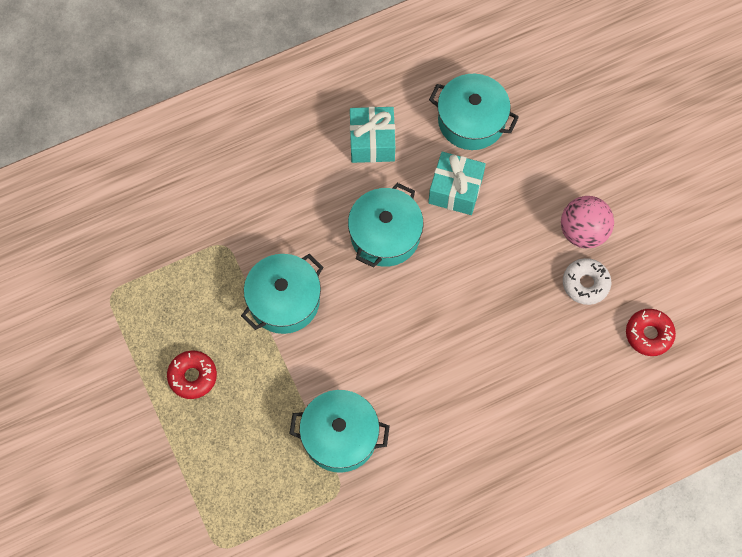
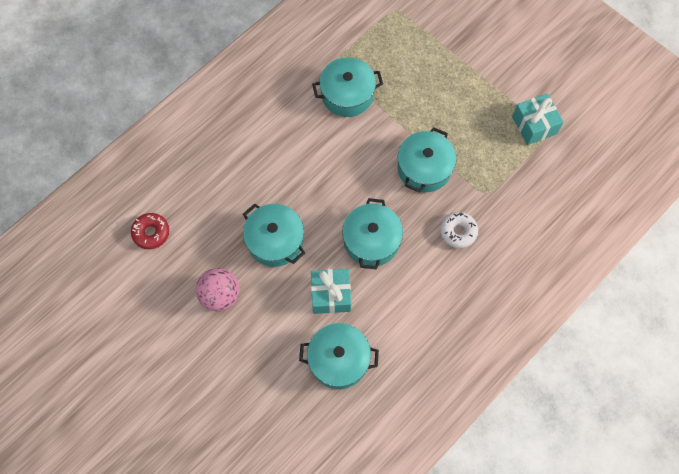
camera: 160 degrees right, 0 degrees up
(192, 376) = (462, 99): red donut -> none
(372, 142) = (411, 312): turquoise gift -> turquoise gift (534, 125)
(499, 273) = (275, 241): none -> turquoise pot
(585, 284) = (208, 255): white donut -> white donut (458, 232)

